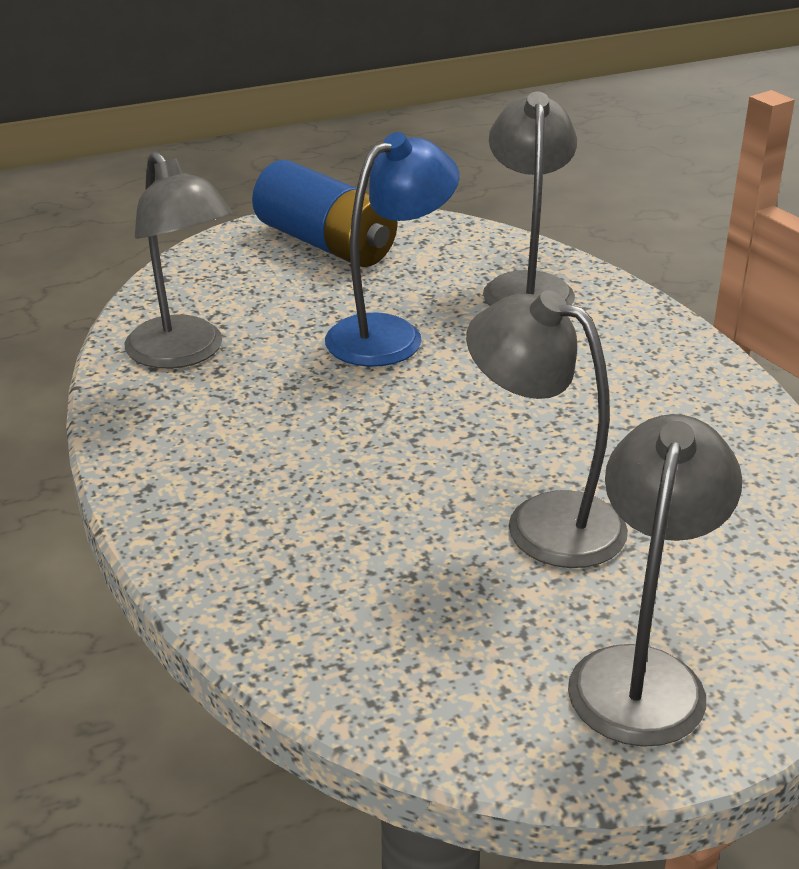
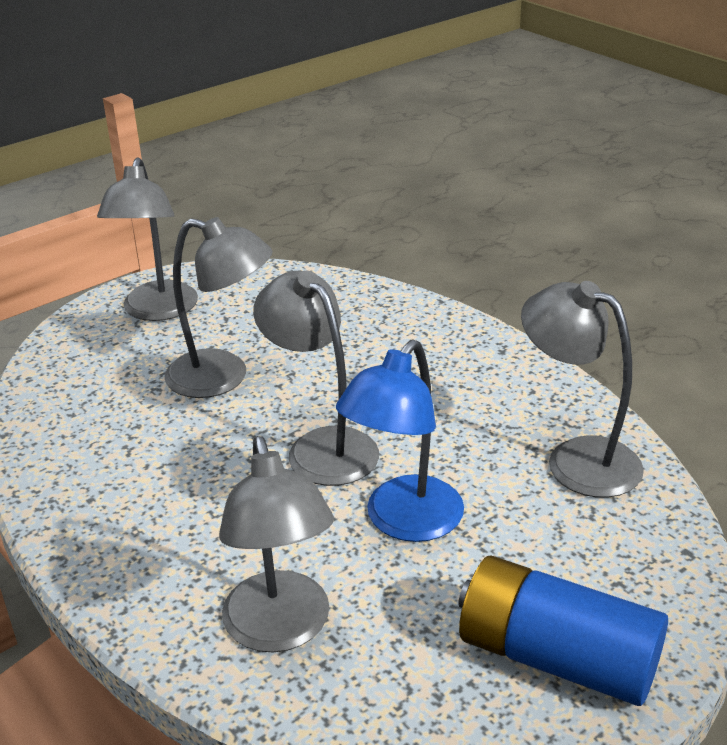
camera: 165 degrees right, 0 degrees up
(441, 412) = (322, 446): none -> grey lamp

